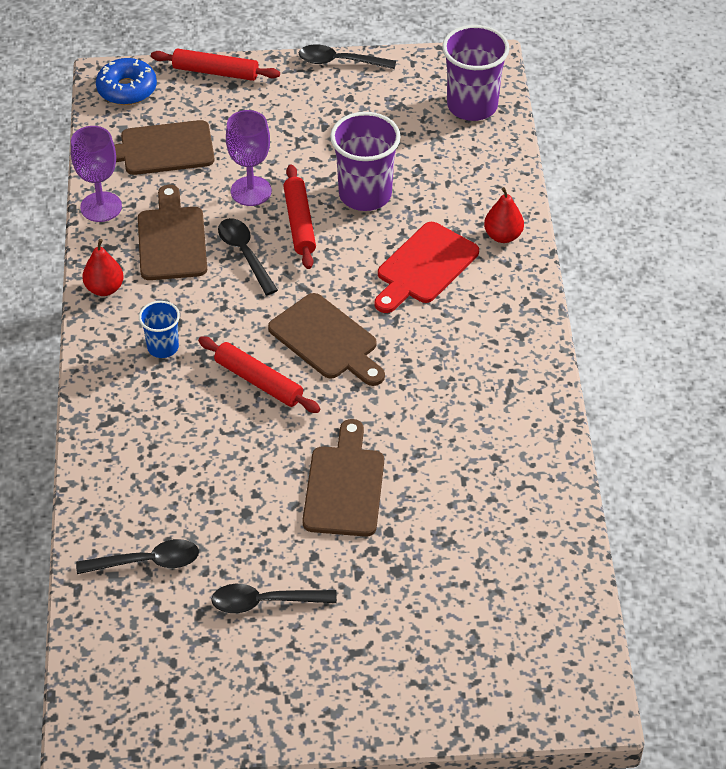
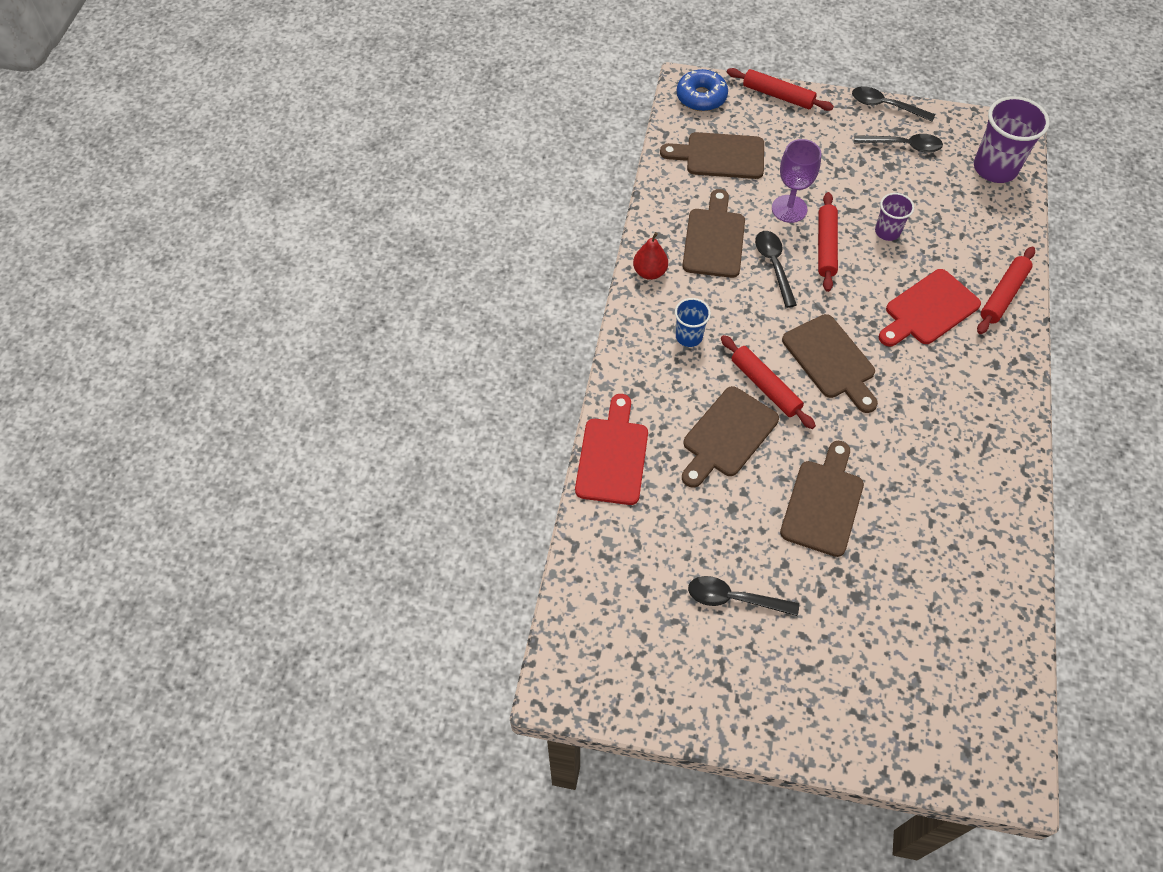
camera: 15 degrees right, 10 degrees up
(101, 207) = (660, 198): purple goblet -> none
(101, 488) = (613, 456): none -> red cutting board
(147, 562) = (639, 535): black spoon -> black spoon (903, 145)
(226, 440) = (727, 435): none -> brown cutting board
(365, 194) = (887, 232): purple cup -> purple cup, size x0.55
(503, 236) = (1003, 295): red pear -> red rolling pin

